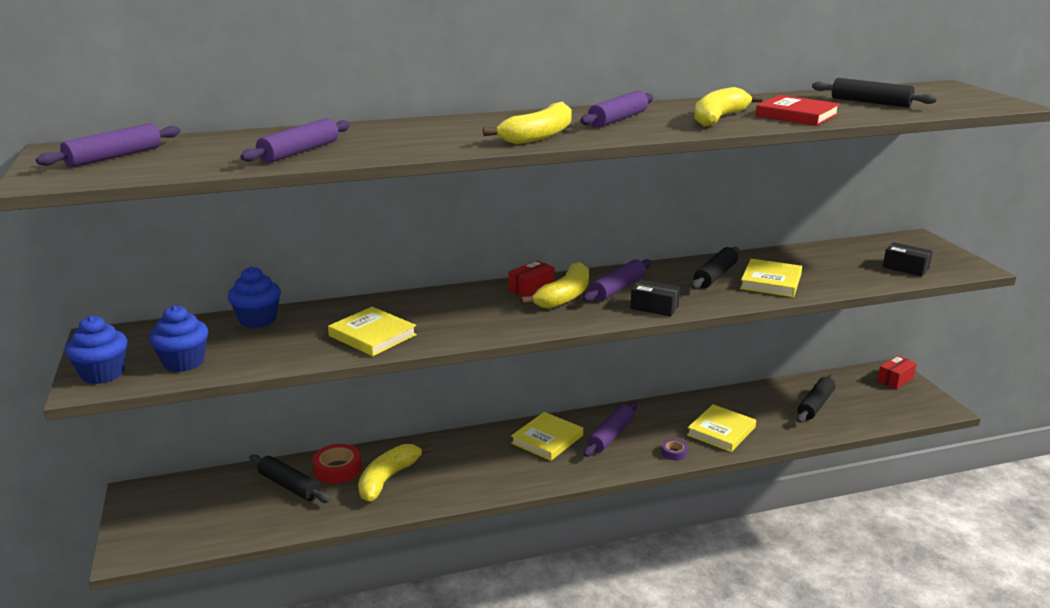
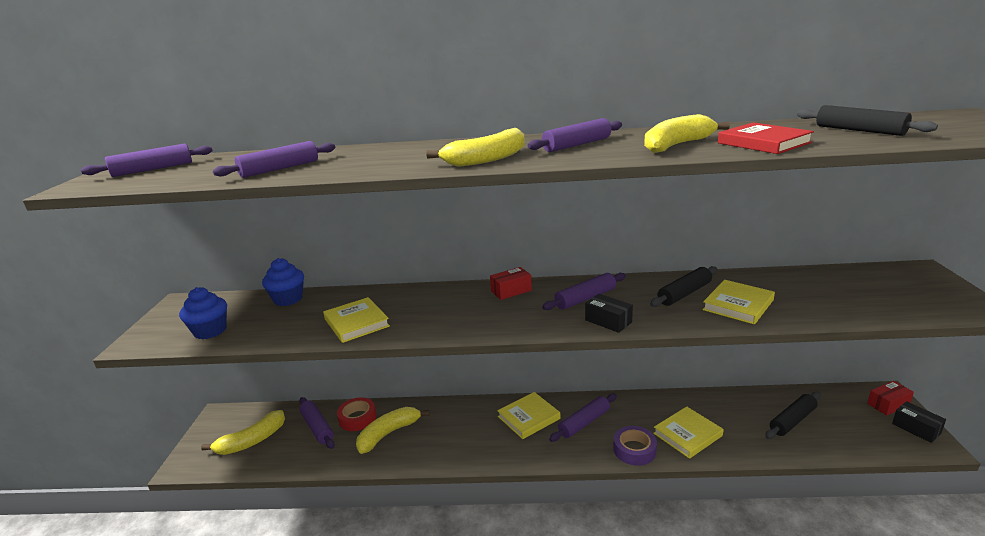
camera: 20 degrees right, 0 degrees up
(103, 374) = (153, 334): blue cupcake -> none
(289, 486) = (317, 427): black rolling pin -> purple rolling pin
(564, 296) = (534, 302): yellow banana -> yellow banana (252, 441)
(674, 453) = (634, 450): purple tape -> purple tape, size x1.82
(905, 268) = (895, 302): black box -> black box (916, 428)

